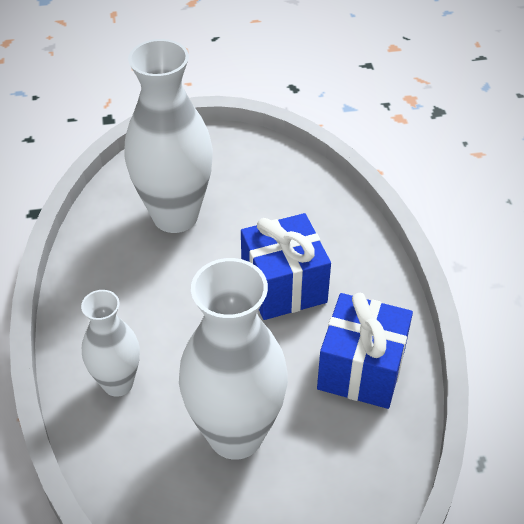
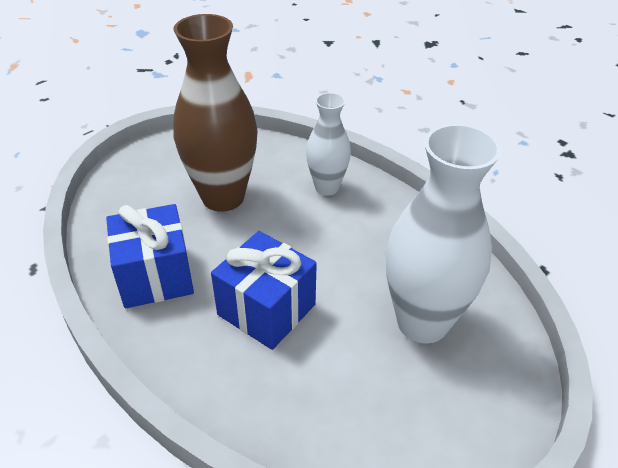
camera: 145 degrees right, 5 degrees down
(235, 434) = (223, 197): white vase -> brown vase

